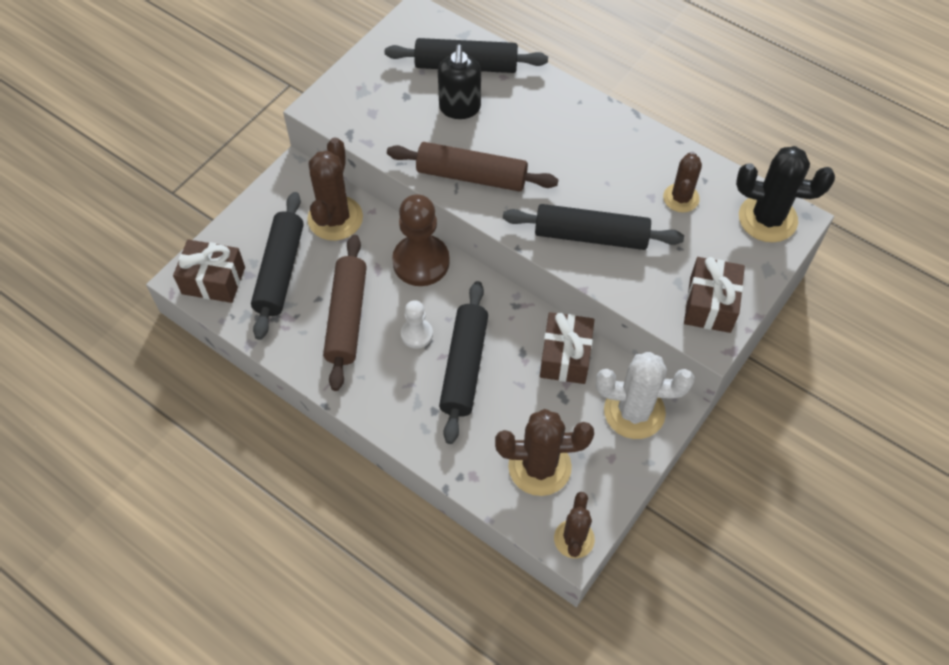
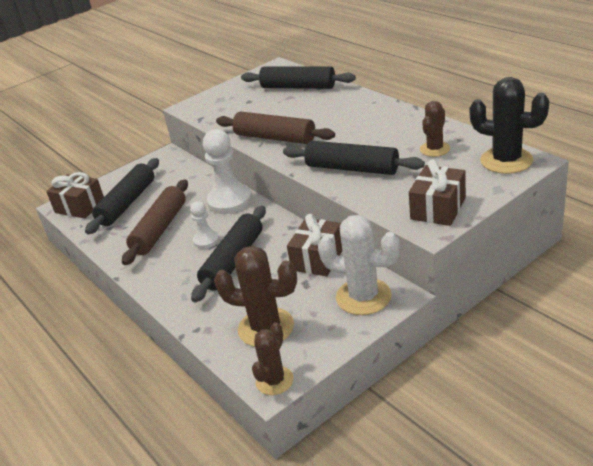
camera: 20 degrees right, 25 degrees down
(335, 218) = (180, 177): brown cactus -> none
(421, 262) = (230, 201): brown pawn -> white pawn
(460, 108) = (283, 106): black soap dispenser -> none

